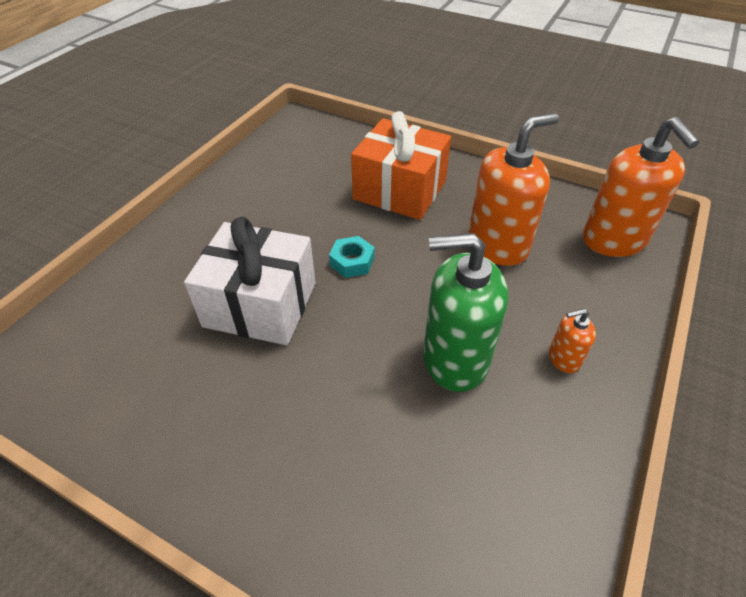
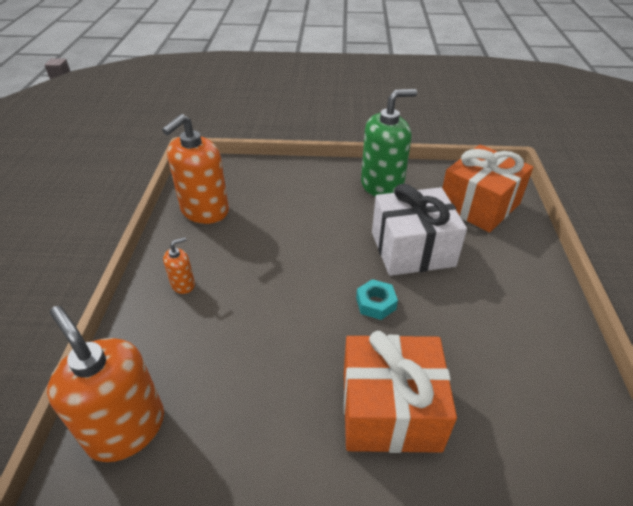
camera: 155 degrees right, 5 degrees down
(110, 334) = (479, 205): none -> orange gift
(455, 359) = (260, 259): green soap dispenser -> green soap dispenser (382, 186)
(498, 245) = (254, 371): orange soap dispenser -> orange soap dispenser (204, 211)

